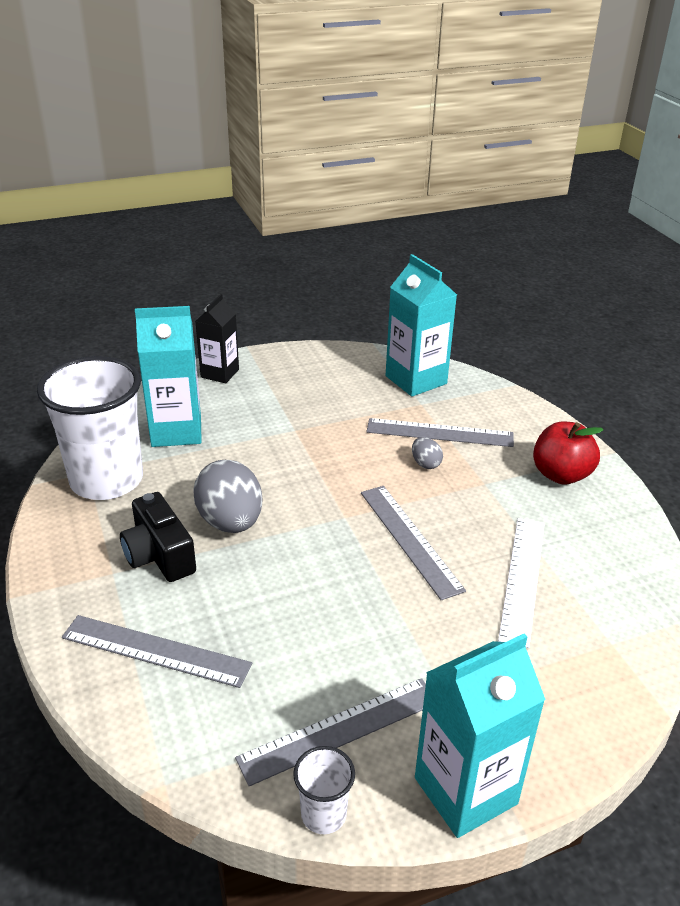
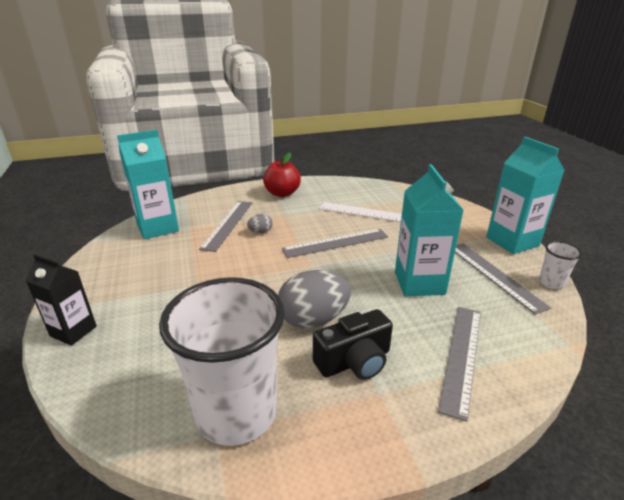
camera: 85 degrees left, 5 degrees down
(176, 431) = (166, 360): turquoise carton -> turquoise carton (419, 283)

